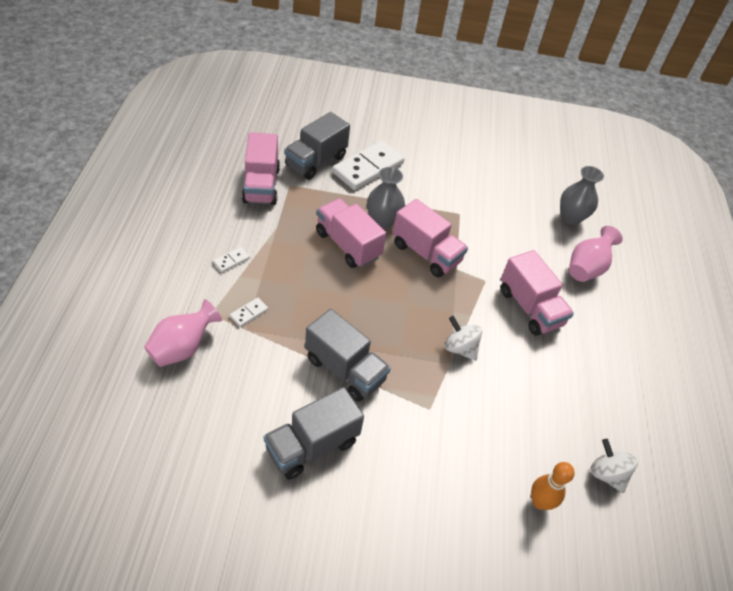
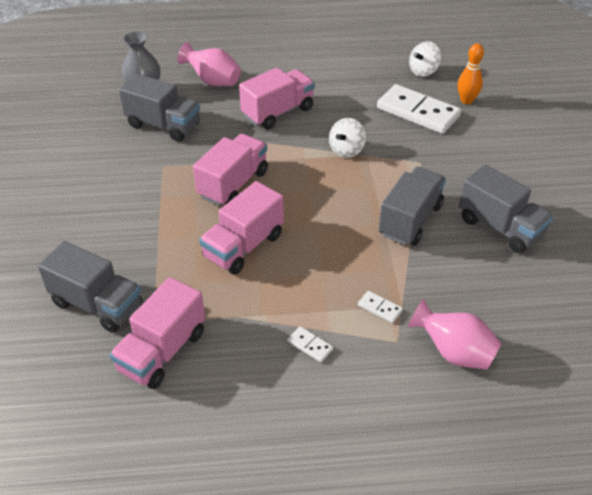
camera: 95 degrees left, 5 degrees down
(261, 185) = (162, 351): pink truck -> pink truck turned 135 degrees clockwise
(368, 168) = (100, 251): white domino -> white domino (418, 112)
(382, 221) = (194, 224): grey vase -> none
(517, 222) = (163, 125): none -> grey truck

